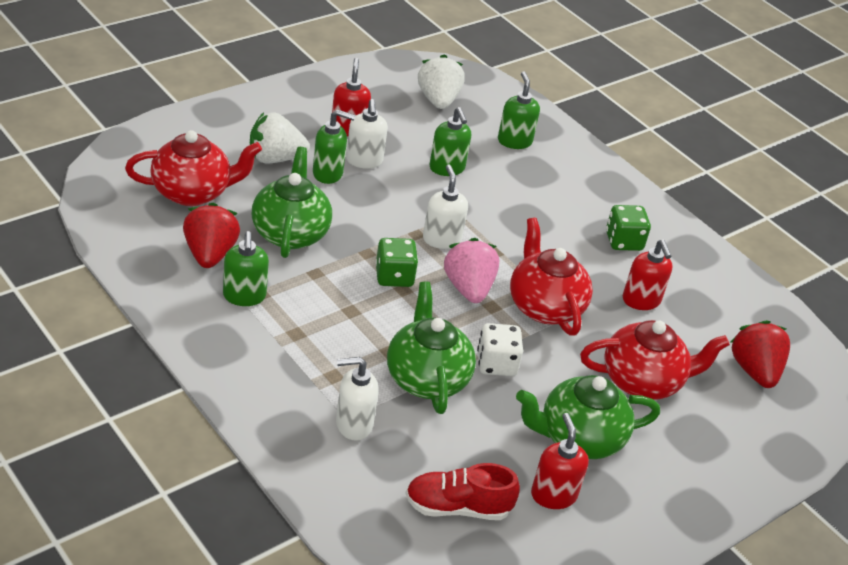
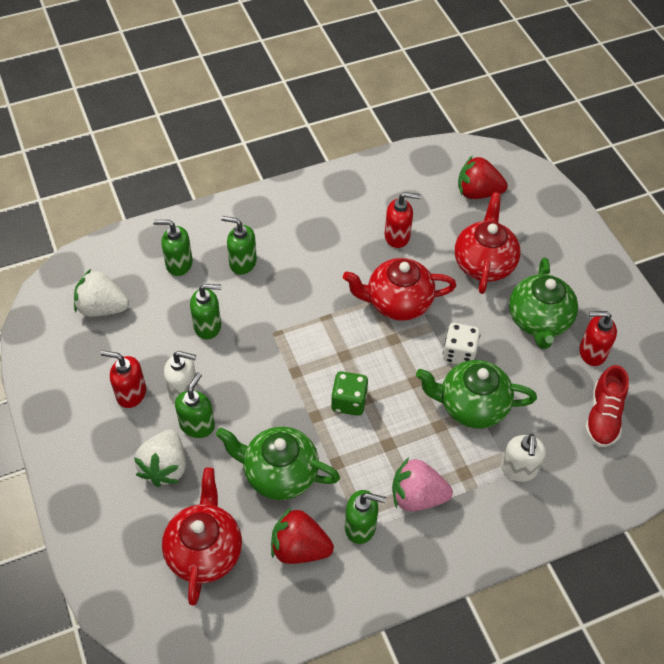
camera: 70 degrees left, 15 degrees up
(441, 239) = (305, 354): white soap dispenser -> none
(468, 288) = (370, 350): pink strawberry -> pink strawberry (417, 496)
(539, 184) = (242, 262): none -> green soap dispenser
(623, 241) = (326, 226): green dice -> none

